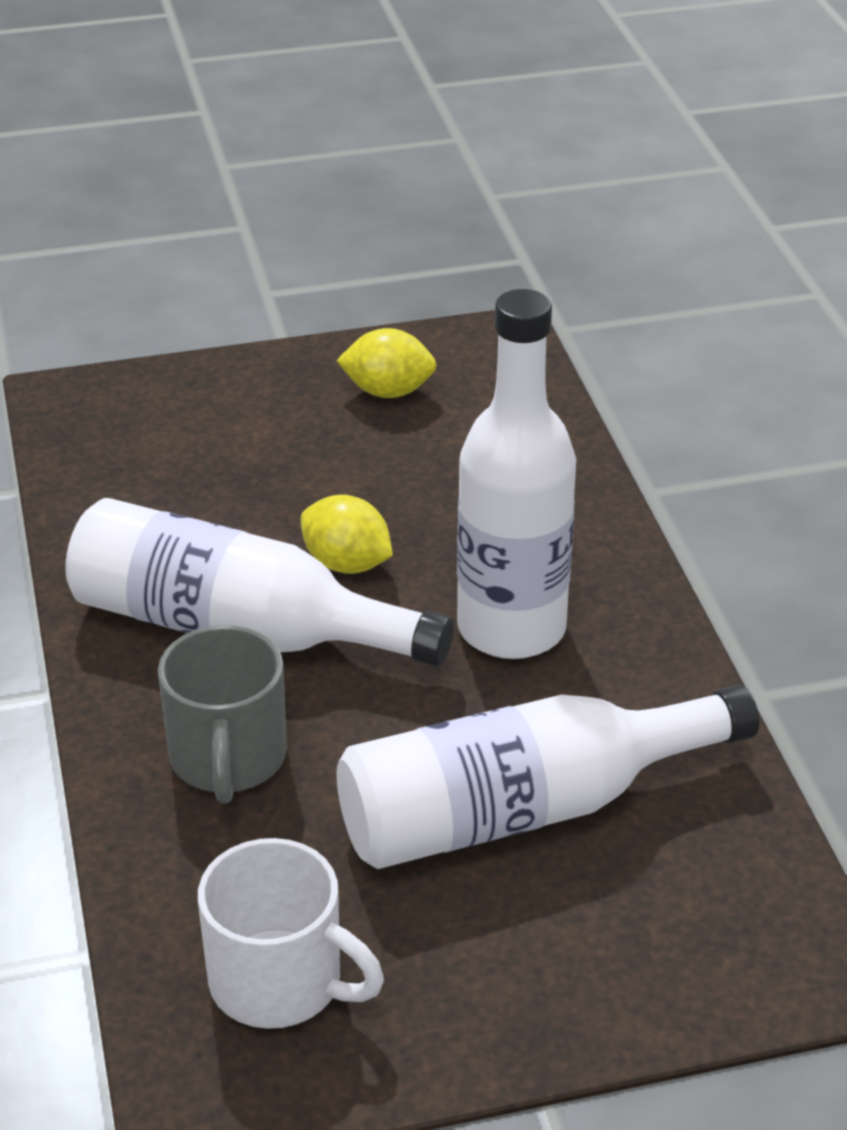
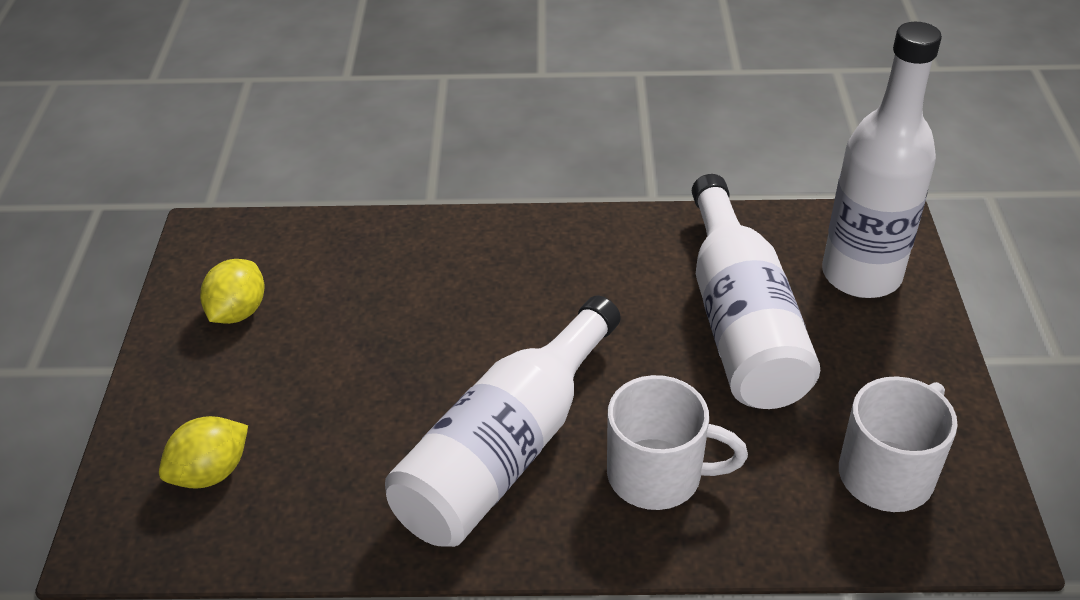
camera: 75 degrees left, 5 degrees up
(228, 759) = (658, 475): grey mug -> white mug
(346, 564) = (451, 371): yellow lemon -> yellow lemon (211, 472)
(511, 628) = (558, 294): white bottle -> white bottle (861, 275)

